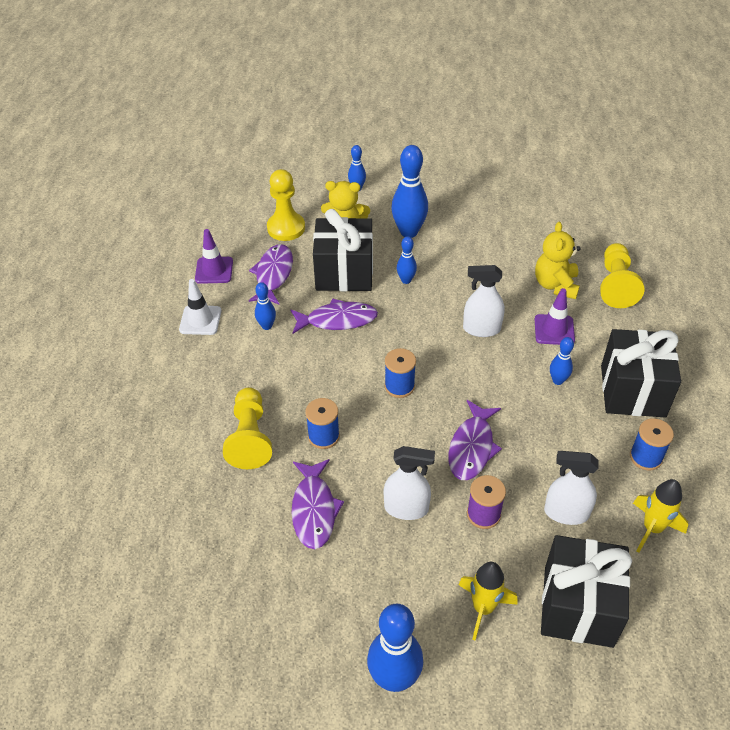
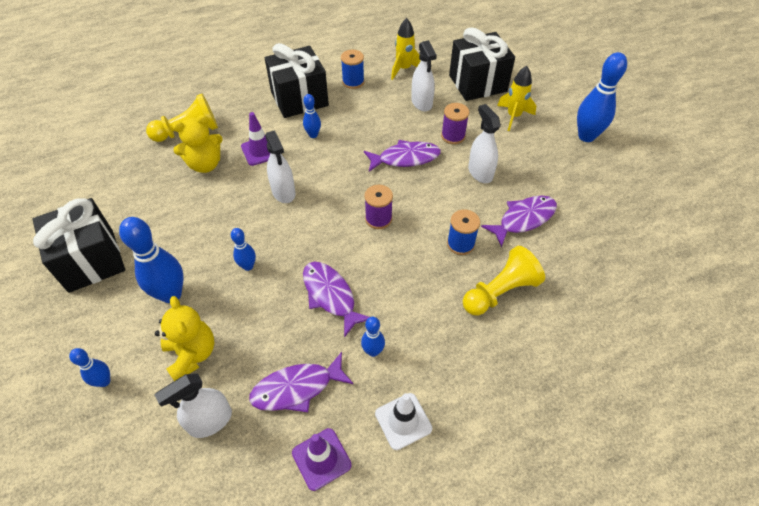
camera: 120 degrees left, 5 degrees up
(286, 228) = (210, 421): yellow pawn -> white spray bottle
(344, 272) = (261, 322): black gift -> black gift (91, 260)
(399, 386) = (378, 219): blue spool -> purple spool

